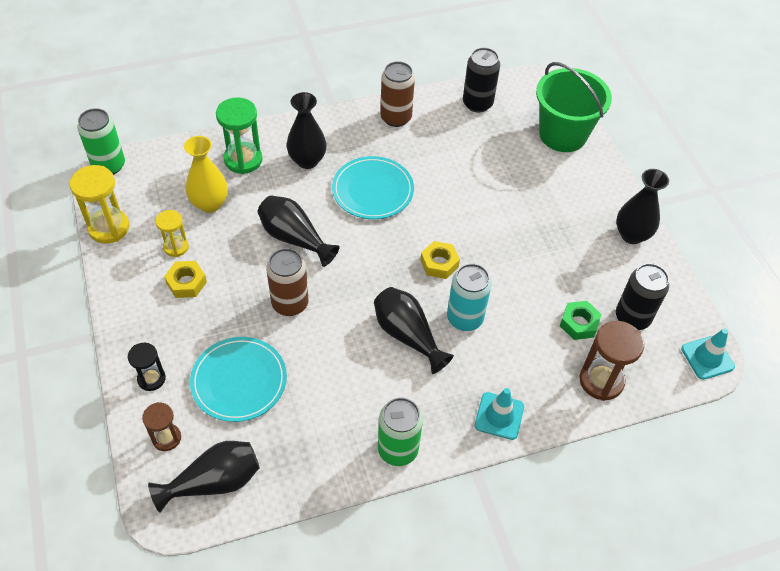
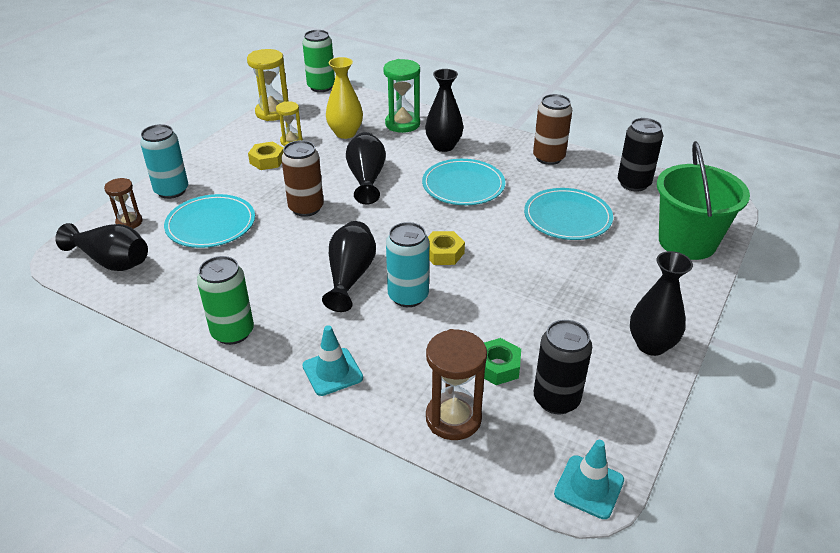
camera: 50 degrees right, 15 degrees down
(151, 379) = (171, 191): black hourglass -> turquoise can
(474, 167) = (567, 217): none -> turquoise plate

